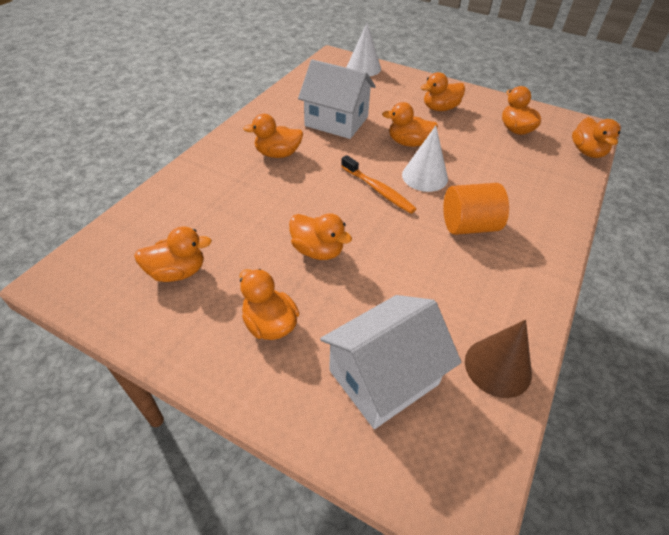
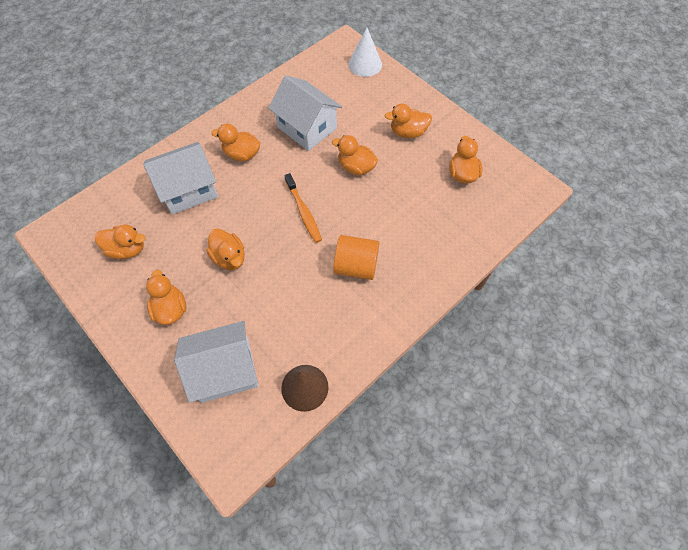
camera: 20 degrees right, 15 degrees up
(231, 196) = (188, 189): none -> white house
(424, 176) = (349, 207): white cone -> none
(587, 152) = (512, 216): orange duck -> none

